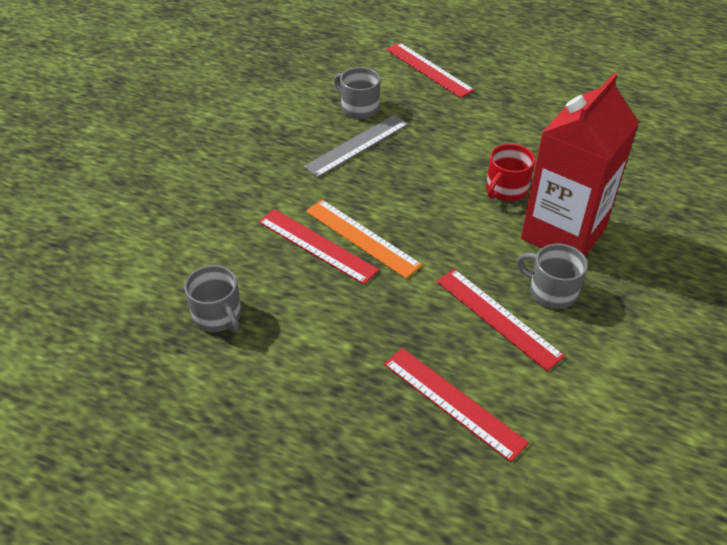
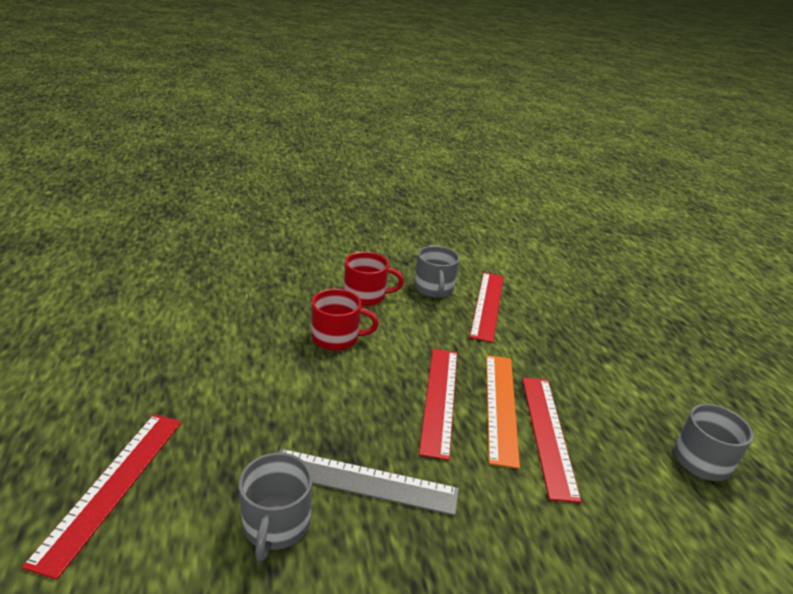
camera: 130 degrees left, 15 degrees down
(453, 402) = (575, 304): red ruler -> red ruler (440, 399)
(563, 234) = (366, 296): red carton -> red mug

